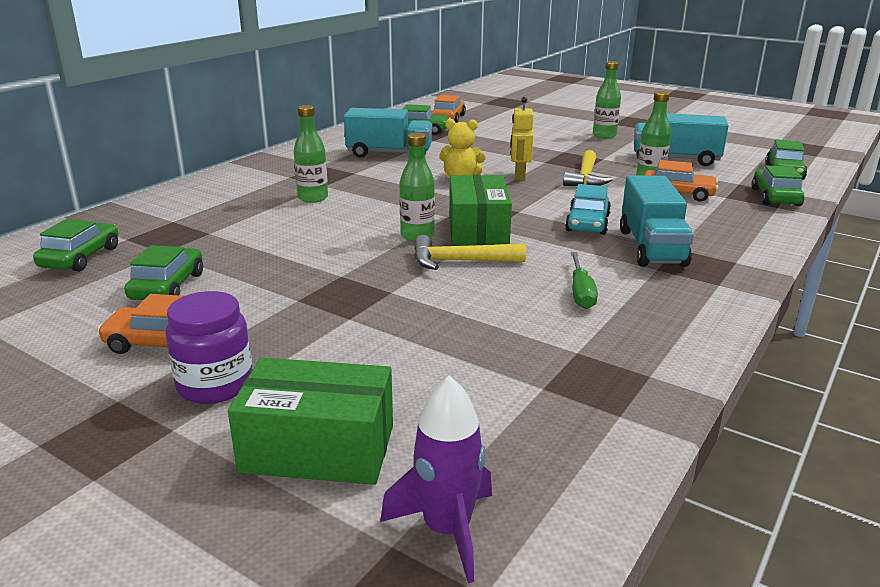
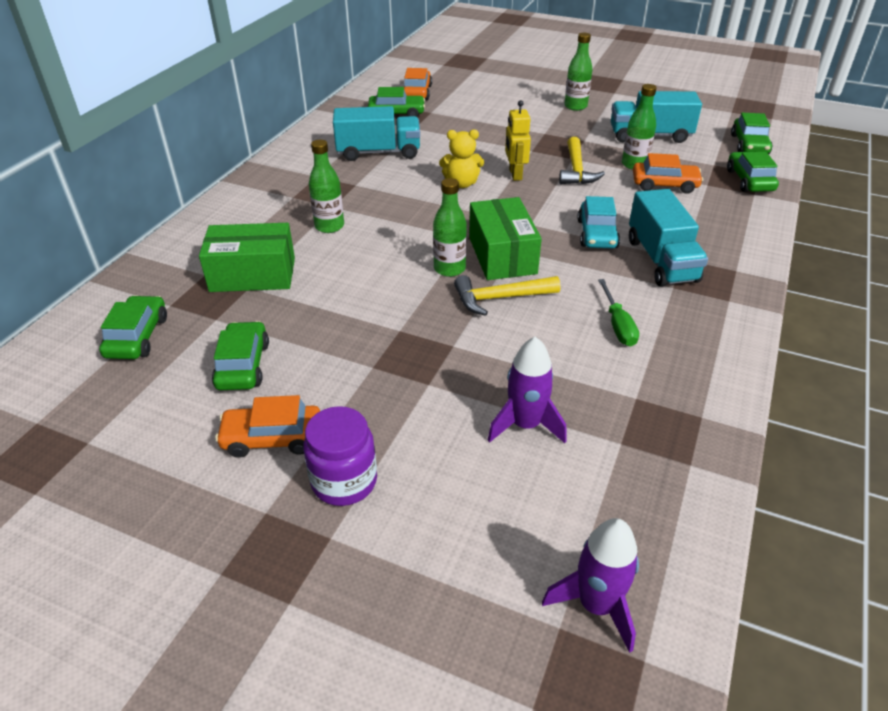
camera: 10 degrees left, 15 degrees up
(318, 448) = (463, 539): green box -> green box (253, 275)
(439, 361) = (525, 425): none -> purple rocket

